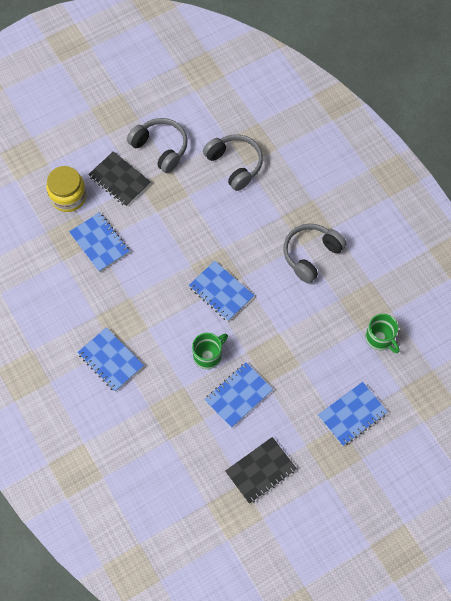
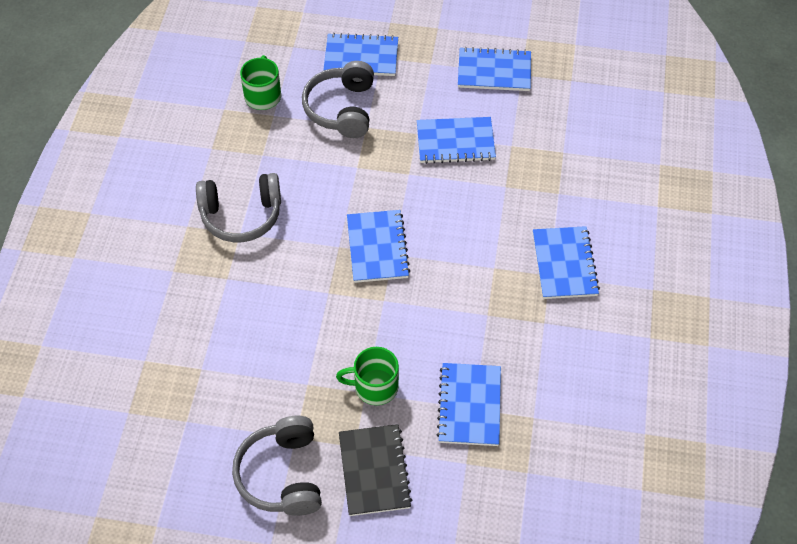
camera: 140 degrees left, 10 degrees down
(68, 197) = (461, 499): yellow jar -> none
(208, 355) = (451, 197): green mug -> green mug (374, 387)
(235, 164) = (213, 379): grey headphones -> grey headphones (341, 109)
(260, 471) = (494, 71): black notebook -> blue notebook

